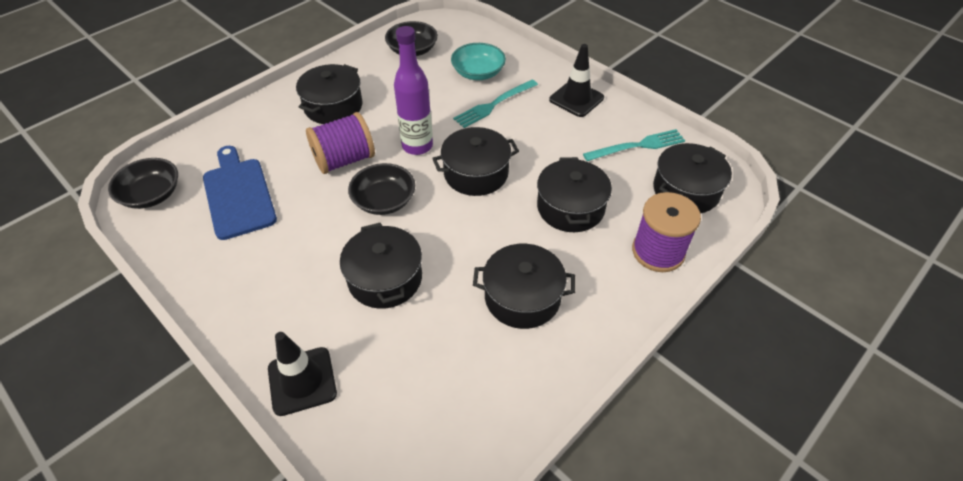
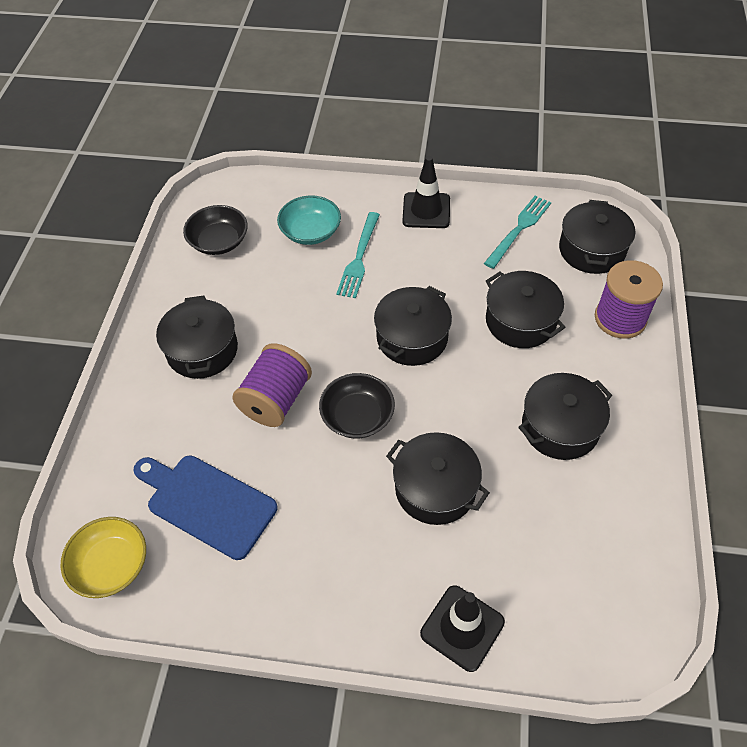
camera: 35 degrees left, 5 degrees up
(152, 195) = (111, 565): black bowl -> yellow bowl
(417, 146) = (331, 342): purple bottle -> none

